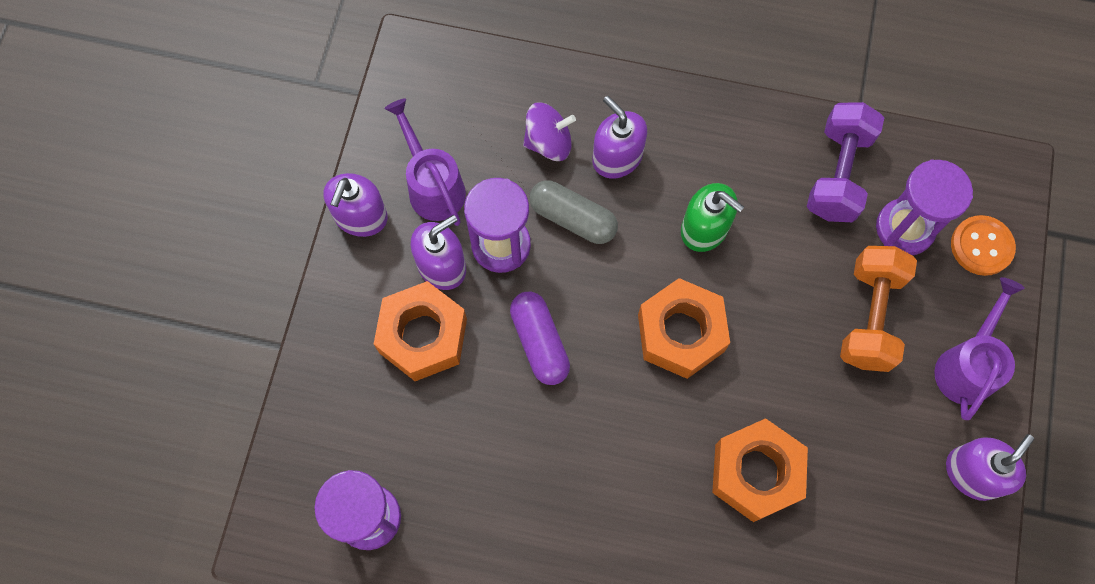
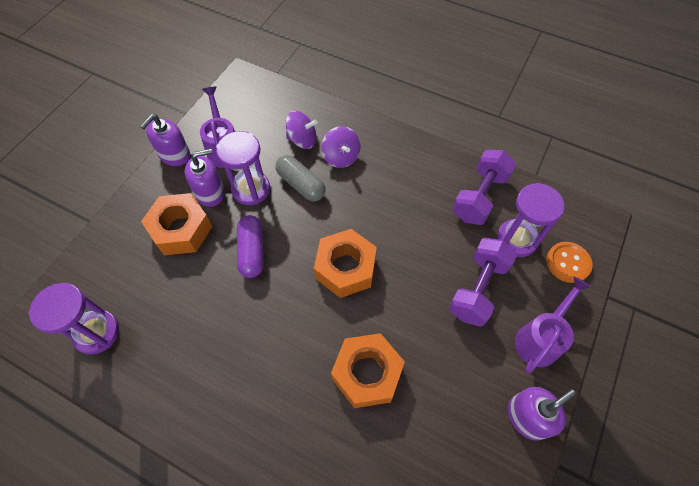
camera: 15 degrees right, 10 degrees down
(617, 157) = (341, 157): purple soap dispenser -> purple spinning top
(704, 229) = (382, 209): green soap dispenser -> none
(869, 317) = (477, 289): orange dumbbell -> purple dumbbell

